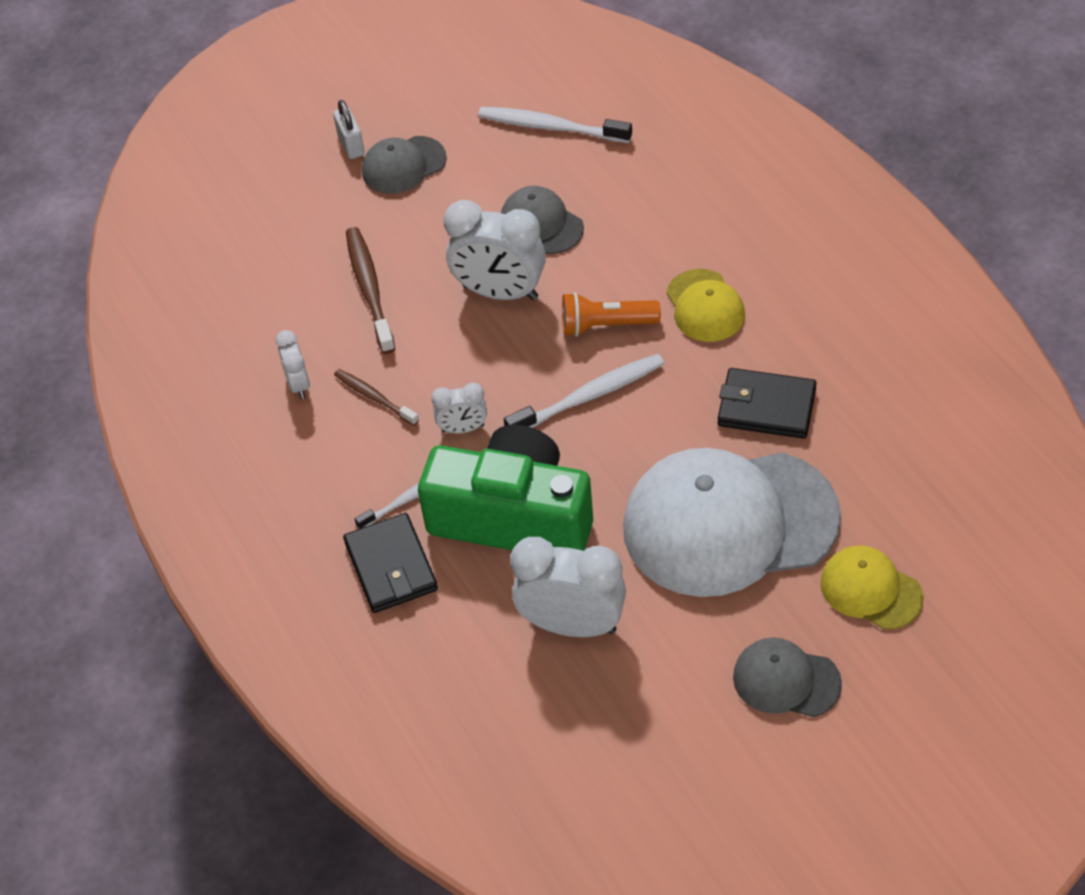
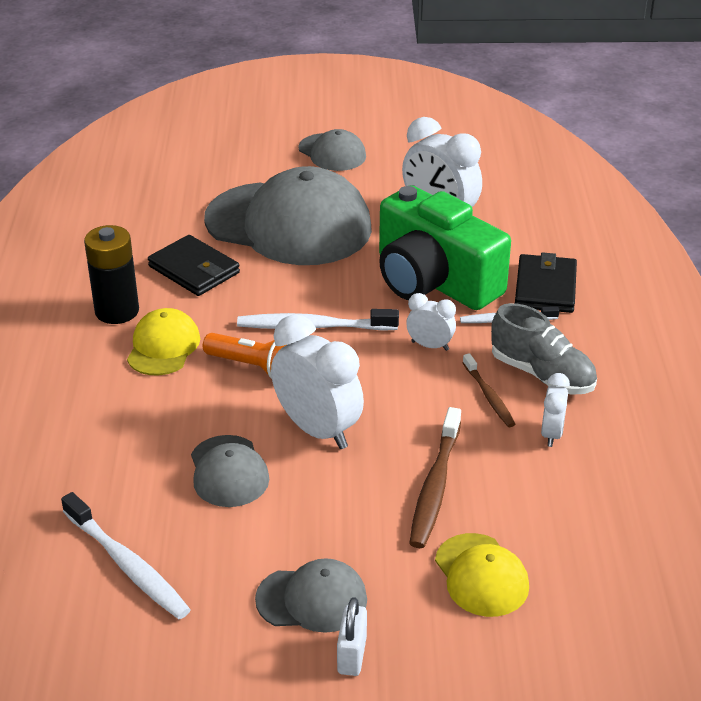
camera: 155 degrees left, 15 degrees down
(338, 446) = (542, 374): none -> grey shoe
(729, 522) = (289, 224): white cap -> grey cap
(787, 322) = (117, 311): none -> black battery
(870, 590) = (239, 167): yellow cap -> yellow cap (481, 575)

